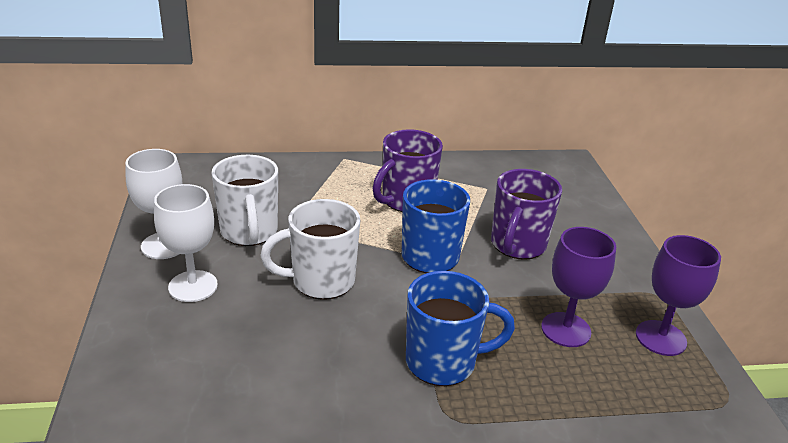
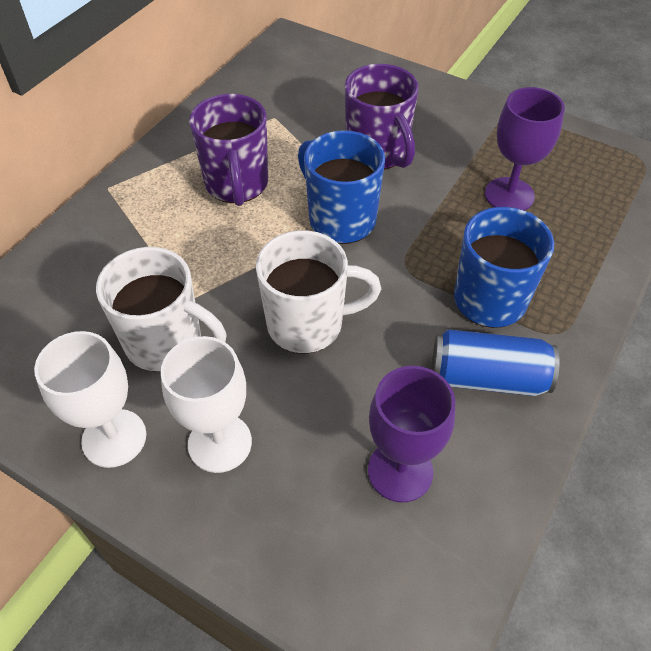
camera: 50 degrees left, 20 degrees up
(321, 281) = (308, 324): white mug -> white mug turned 120 degrees counterclockwise
(361, 391) = (488, 377): none -> blue can
(660, 338) = (558, 149): purple goblet -> purple goblet (400, 471)

